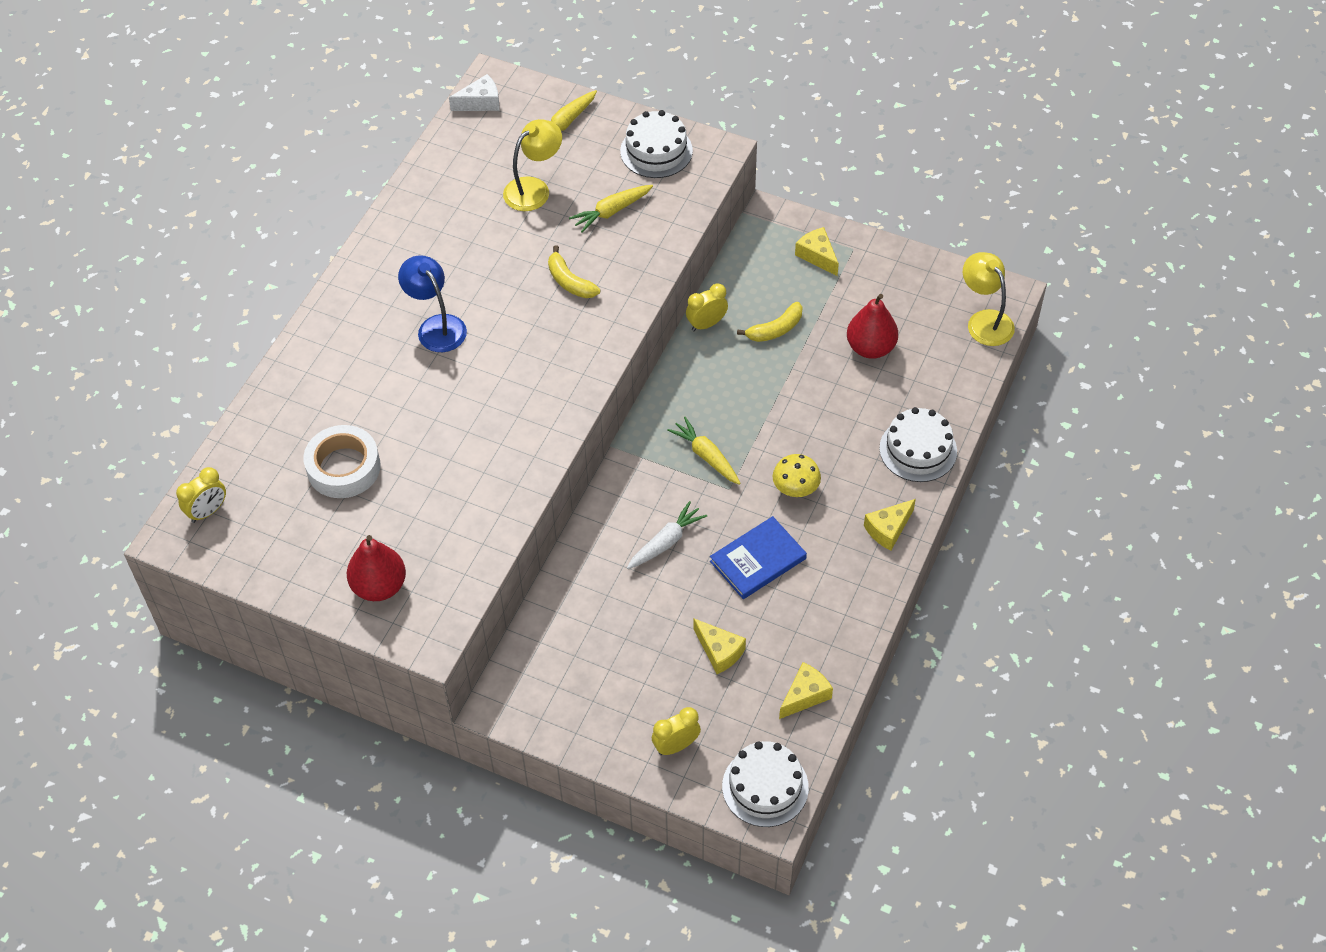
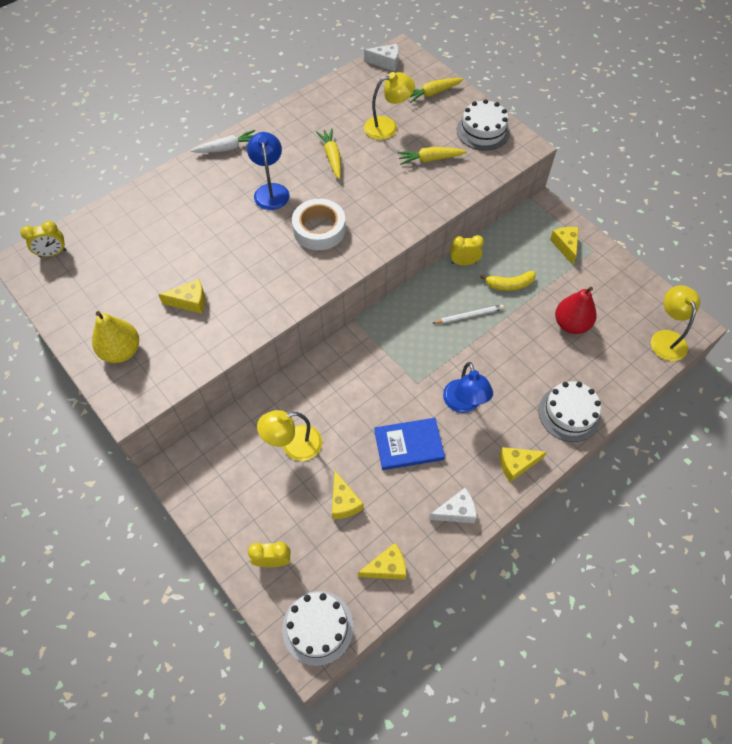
camera: 25 degrees right, 5 degrees up
(343, 467) = (153, 259): white tape -> white tape (319, 229)
(379, 586) = (121, 351): red pear -> yellow pear
(424, 497) = (190, 301): none -> yellow cheese
(569, 281) = (375, 194): yellow banana -> none
(626, 618) = (293, 446): none -> yellow lamp
(666, 542) = (352, 403): white carrot -> white carrot (227, 148)
(706, 456) = (413, 353): yellow carrot -> yellow carrot (332, 157)
(747, 385) = (469, 315): none -> white pencil
(795, 488) = (464, 404): yellow mushroom -> blue lamp
(849, 606) = (456, 511): none -> white cheese

